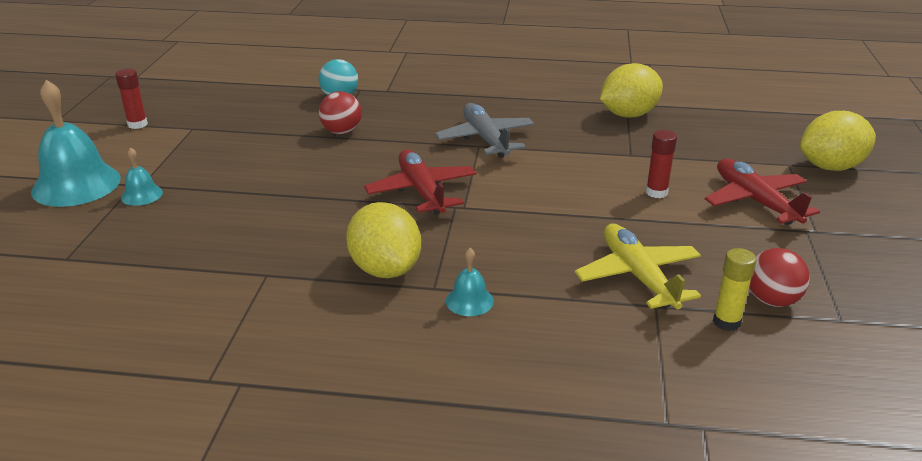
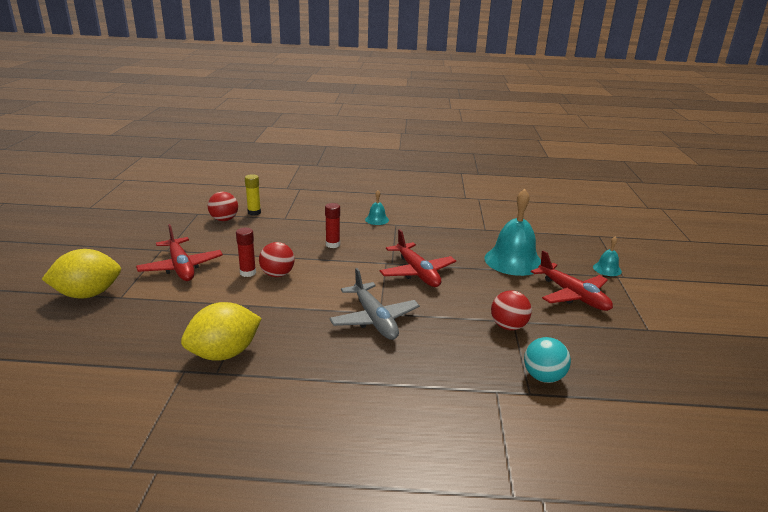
camera: 175 degrees right, 5 degrees down
(76, 184) = (662, 276): turquoise bell -> turquoise bell (513, 261)
(137, 124) = (703, 333): red glue stick -> red glue stick (332, 244)
(235, 161) = (572, 295): none -> red plane
(385, 269) = (423, 231): yellow lemon -> none
(615, 190) = (277, 274): none -> red ball
(638, 276) = (287, 228): yellow plane -> none

